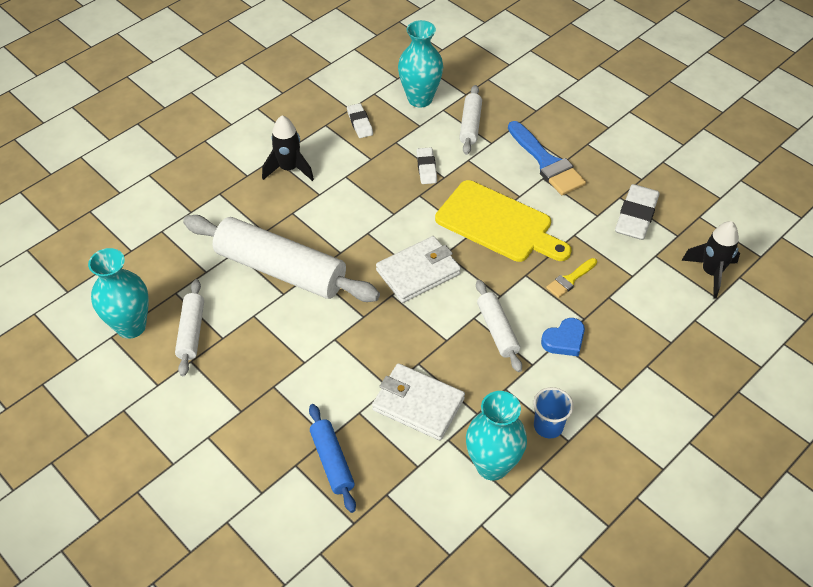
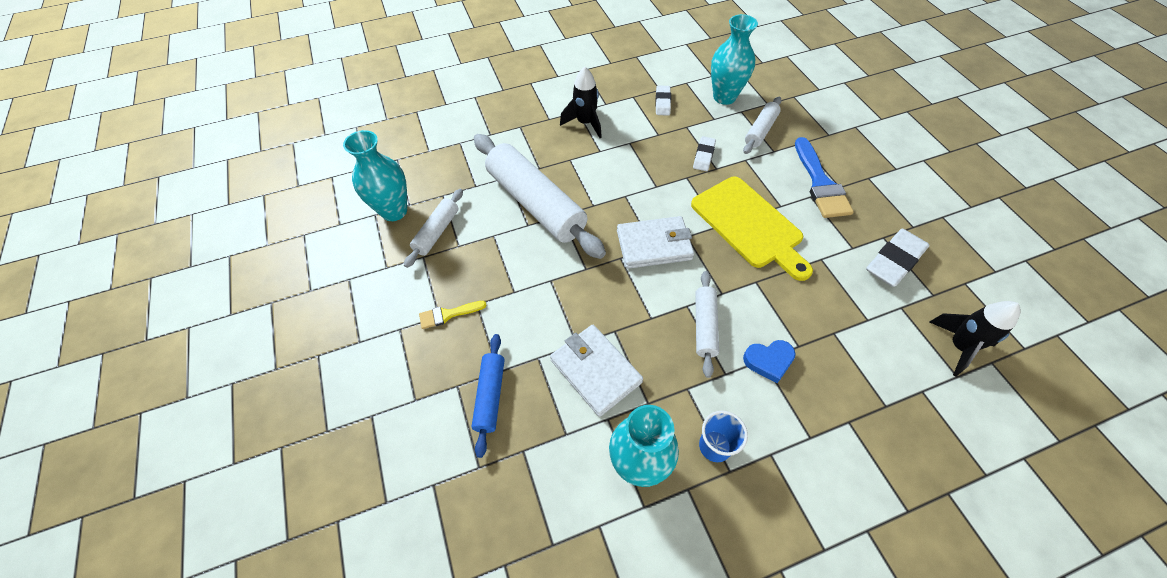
camera: 25 degrees right, 5 degrees up
(570, 279) = (799, 301): yellow brush -> yellow brush (448, 314)

